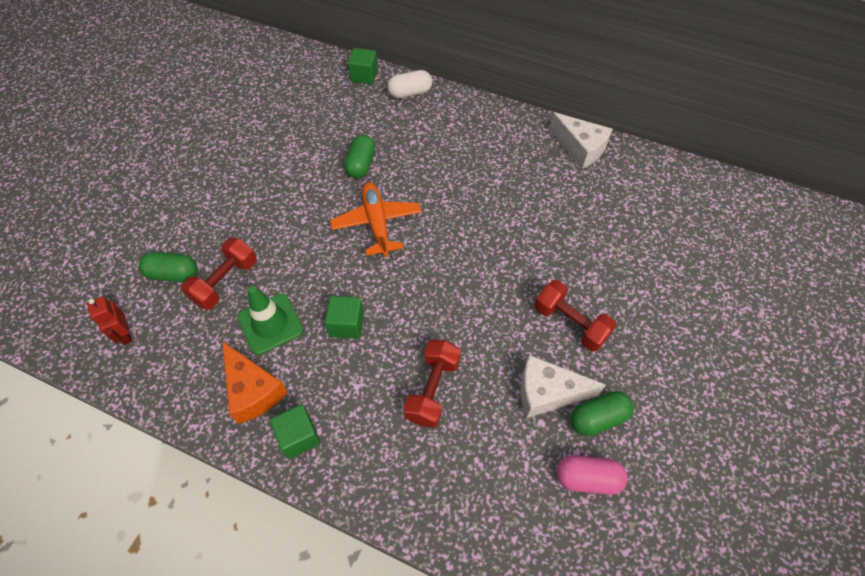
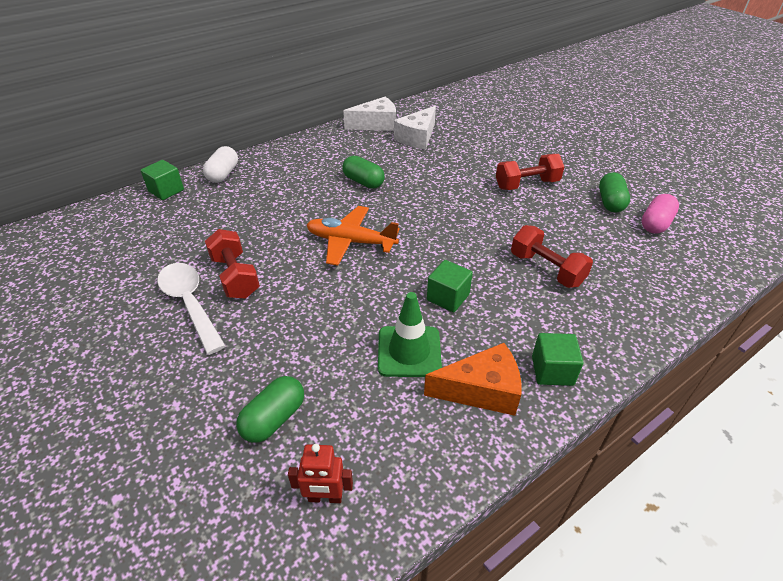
camera: 60 degrees left, 15 degrees down
(225, 282) = (326, 372): red dumbbell -> red dumbbell (235, 277)
(251, 168) = (190, 303): none -> white spoon
(361, 165) = (273, 228): green capsule -> green capsule (363, 182)
(547, 393) = (579, 215): white cheese -> white cheese (417, 138)

